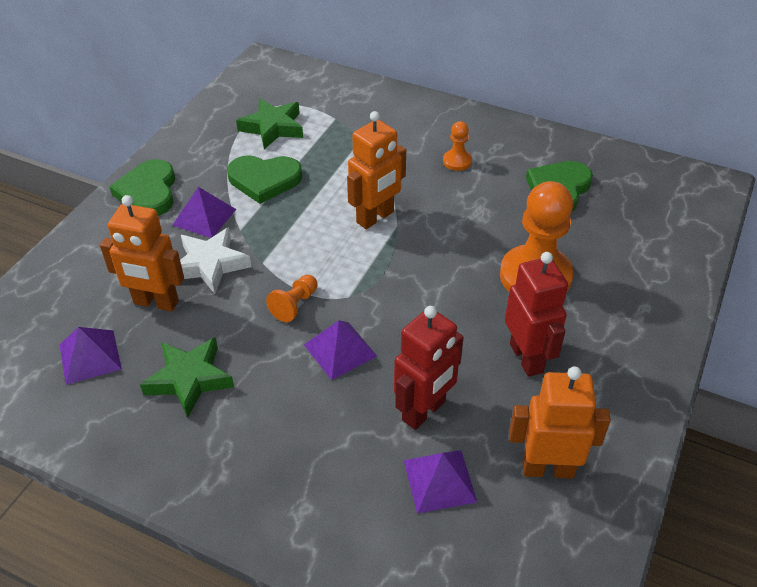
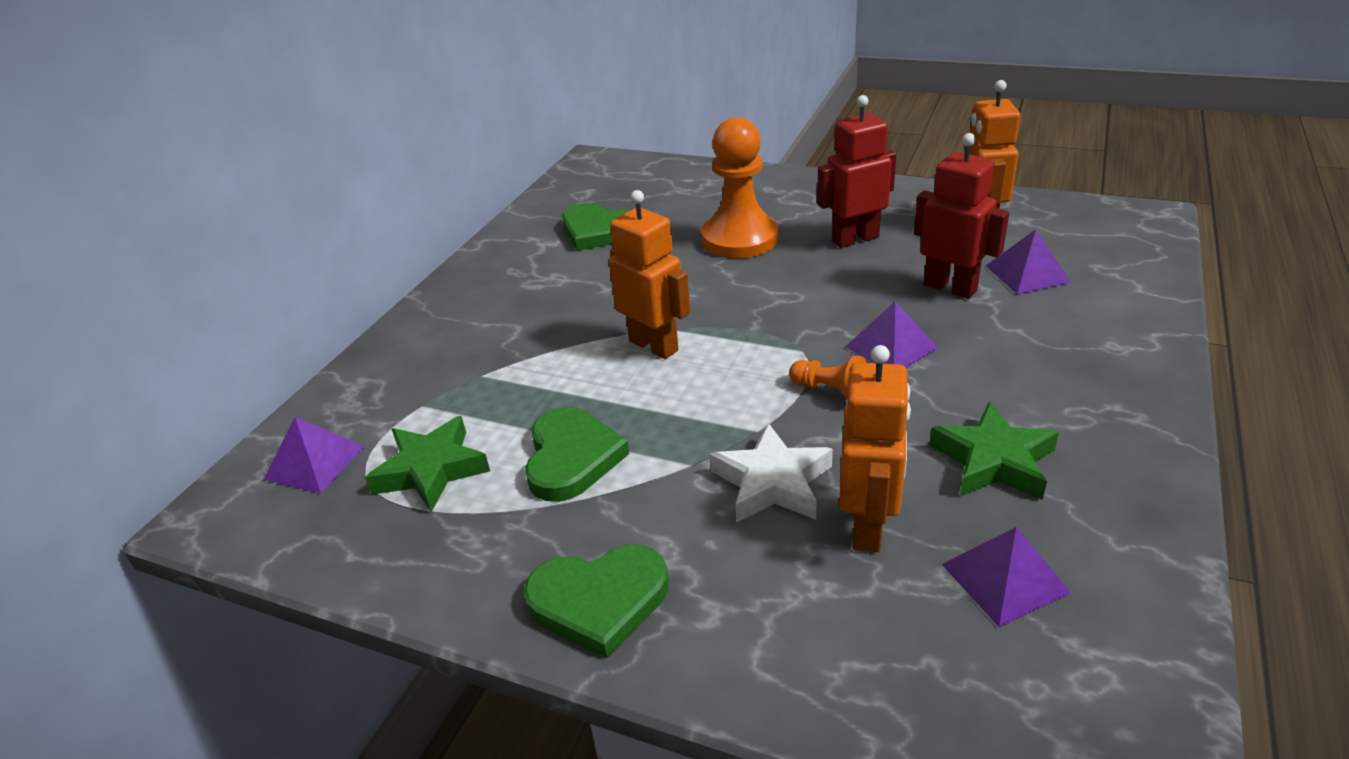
camera: 90 degrees left, 10 degrees down
(204, 217) = (664, 511): purple pyramid -> purple pyramid (314, 462)
(457, 161) = (542, 295): orange pawn -> none

